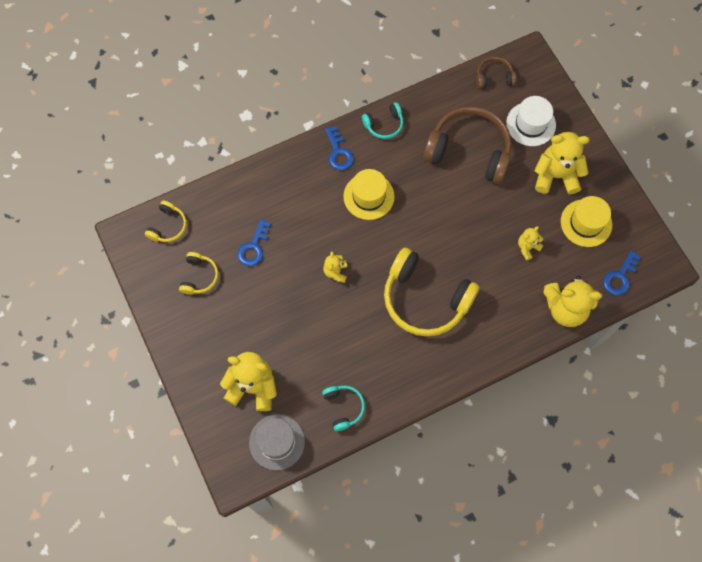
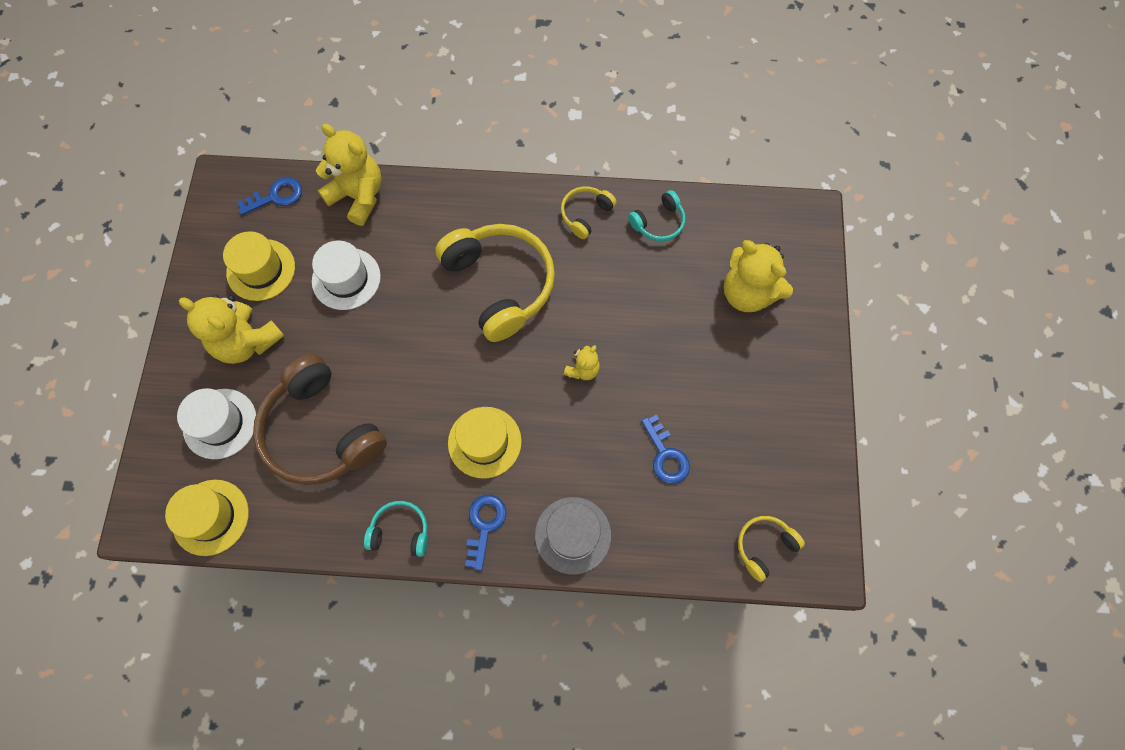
camera: 150 degrees left, 0 degrees up
(199, 277) = (752, 454): yellow headphones -> yellow headphones (585, 214)
(253, 247) = (665, 455): blue key -> blue key turned 105 degrees clockwise
(277, 442) = (749, 226): grey hat -> grey hat (573, 535)
(343, 407) = (658, 223): turquoise headphones -> turquoise headphones turned 135 degrees counterclockwise
(494, 77) = (210, 517): brown headphones -> yellow hat
(527, 247) = (346, 279): yellow teddy bear -> white hat

